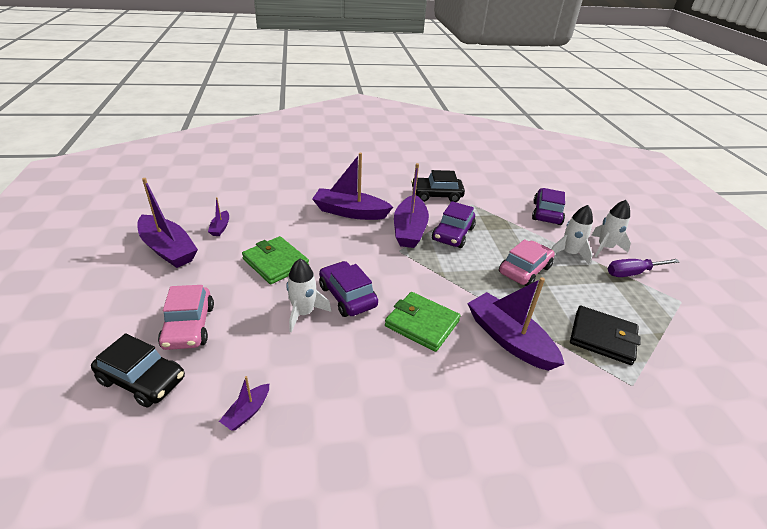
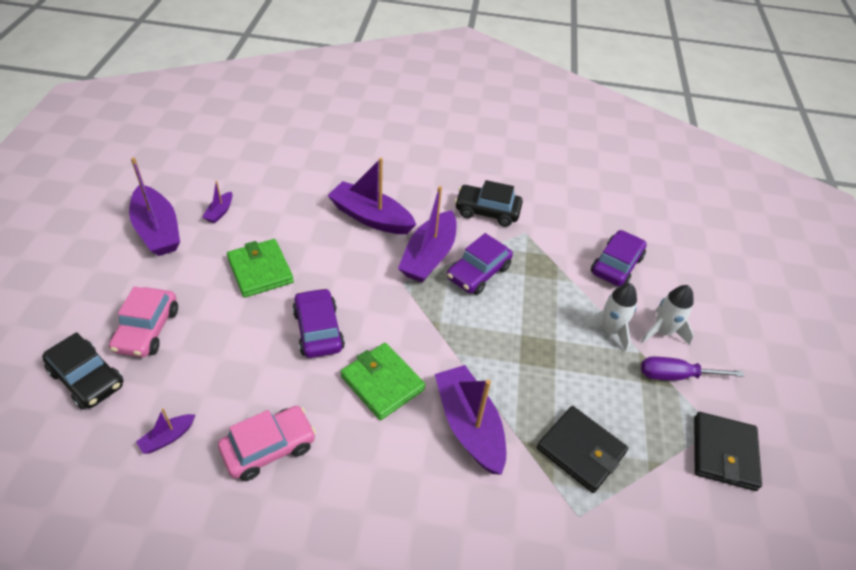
camera: 15 degrees right, 10 degrees up
(303, 313) = (264, 340): white rocket -> none
(524, 270) = (539, 341): pink car -> pink car (269, 448)
(699, 315) = (724, 453): none -> black wallet

